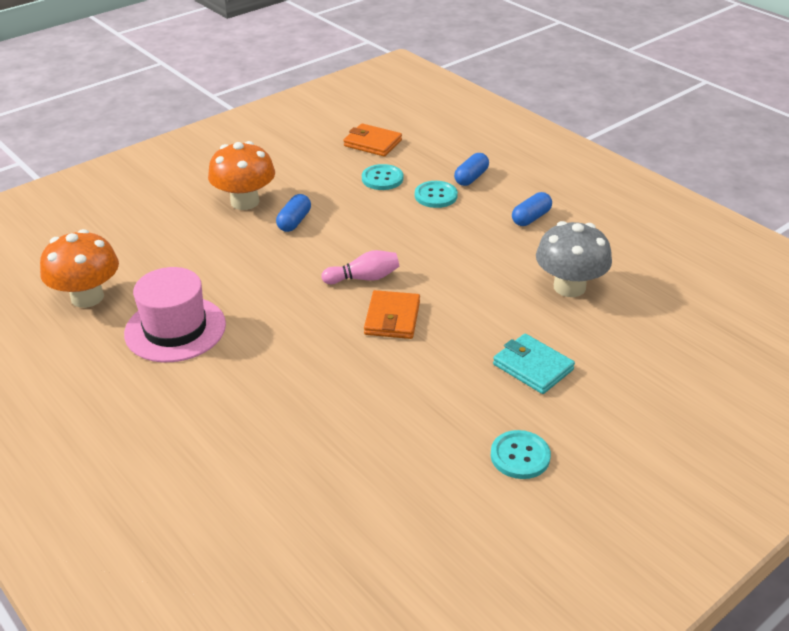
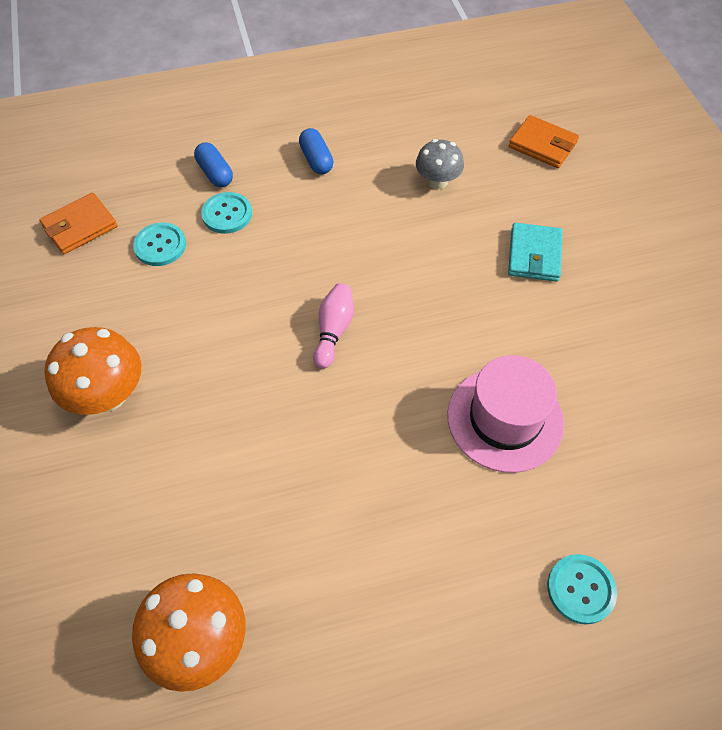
camera: 65 degrees left, 20 degrees up
(175, 329) = (323, 548): pink hat -> pink hat (505, 419)
(294, 221) = (186, 357): blue capsule -> none
(392, 318) = (412, 331): orange wallet -> orange wallet (542, 145)
(520, 456) = (641, 313): turquoise button -> turquoise button (580, 589)
(533, 367) = (534, 255): turquoise wallet -> turquoise wallet turned 60 degrees counterclockwise
(569, 287) = (437, 181): grey mushroom -> grey mushroom, size x0.64

